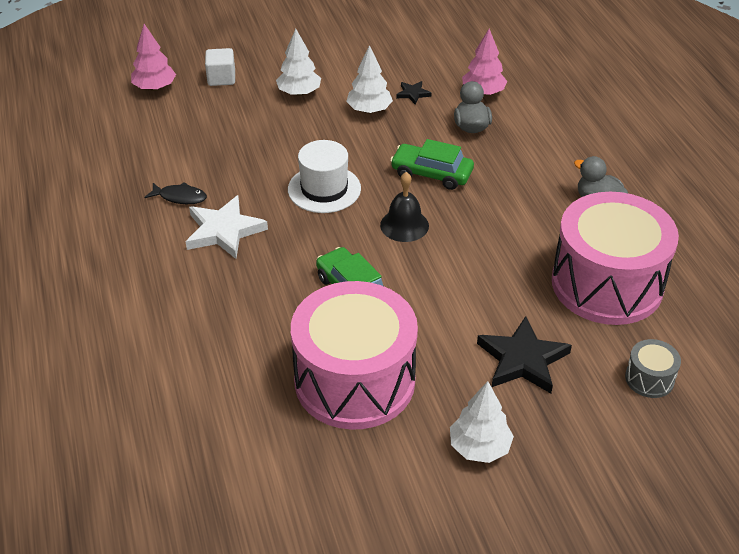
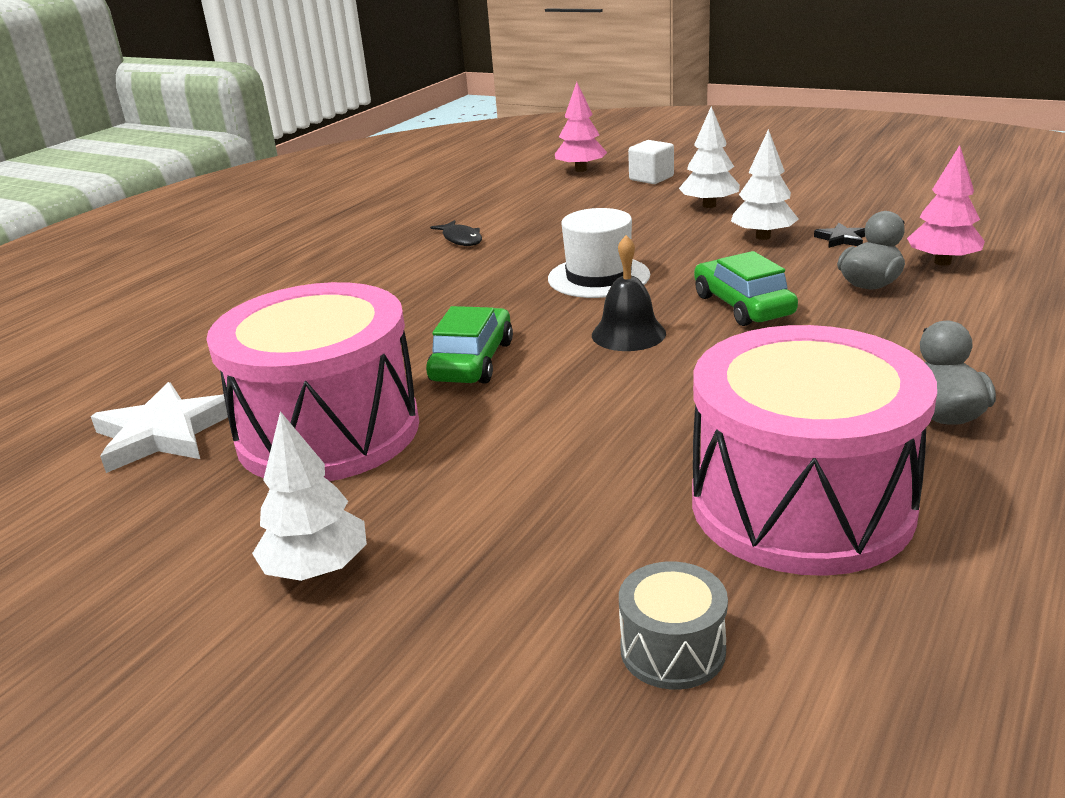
camera: 50 degrees right, 15 degrees down
(224, 231) = (450, 272): white star -> white star (163, 433)
(522, 359) = (532, 516): black star -> none

